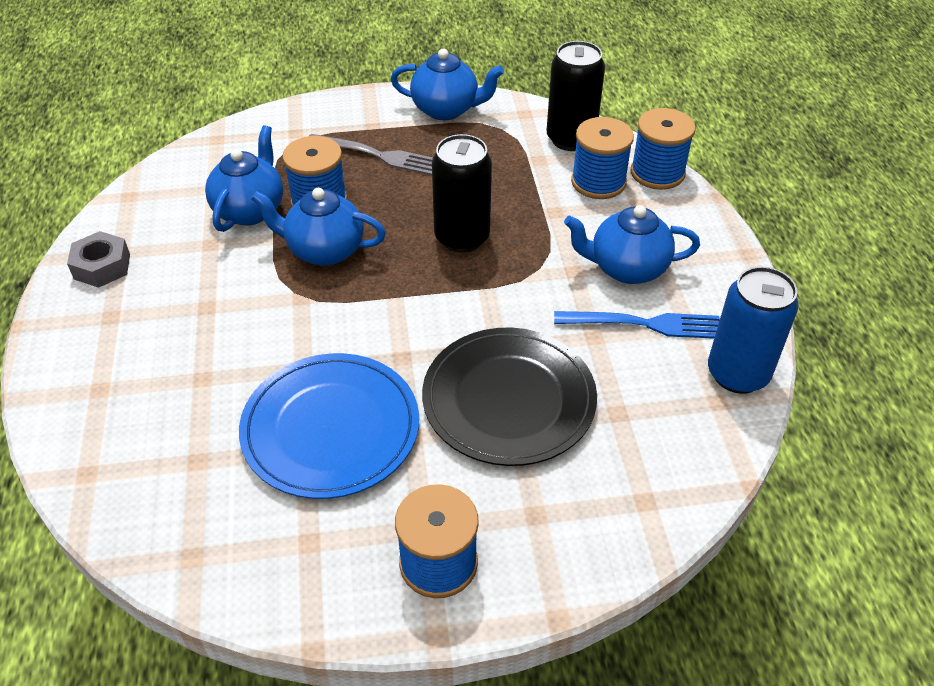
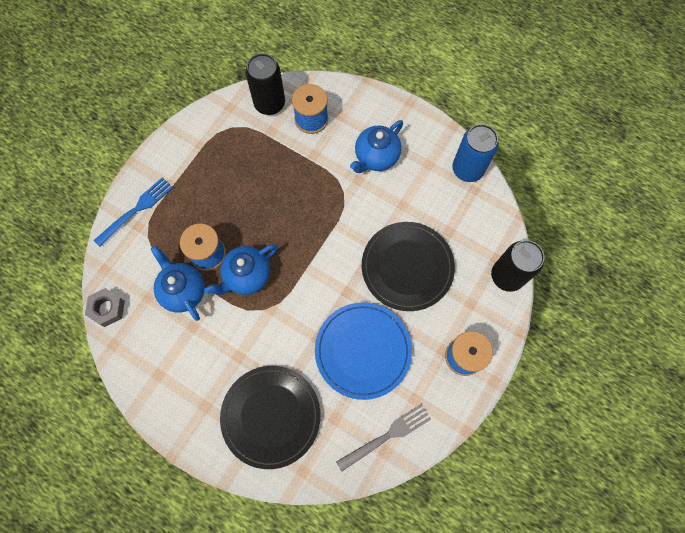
camera: 50 degrees left, 25 degrees up
(102, 266) = (162, 390): grey nut -> grey nut (107, 309)
(146, 388) = (271, 416): none -> black plate
(378, 155) = (197, 200): grey fork -> grey fork (387, 435)
(446, 109) = (191, 140): blue teapot -> none
(462, 237) = (294, 208): black can -> black can (507, 276)
(645, 324) = (413, 179): blue fork -> blue fork (136, 209)
(657, 173) = (328, 89): blue spool -> none

